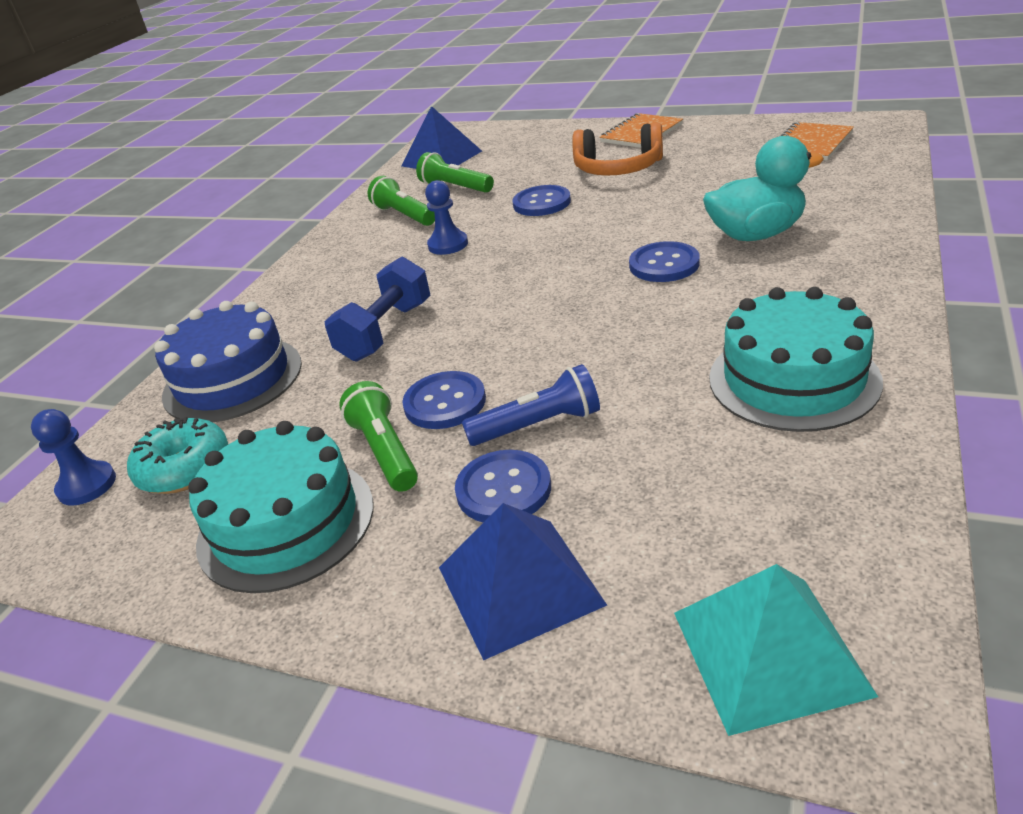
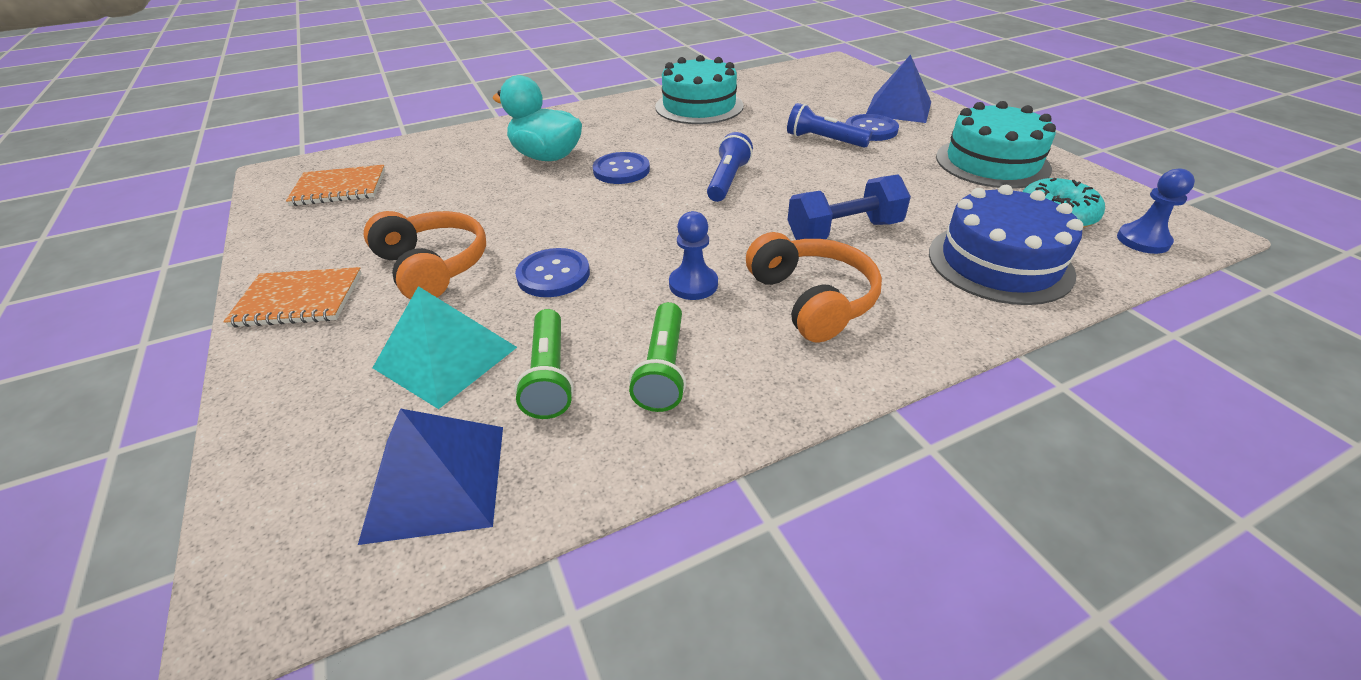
camera: 140 degrees left, 5 degrees up
(360, 279) = (812, 300): none -> orange headphones
(385, 451) = (913, 165): green flashlight -> none
(445, 402) = (856, 170): blue button -> none
(554, 313) = (727, 180): none -> blue flashlight
(770, 652) = (840, 74): turquoise pyramid -> turquoise pyramid (445, 357)

